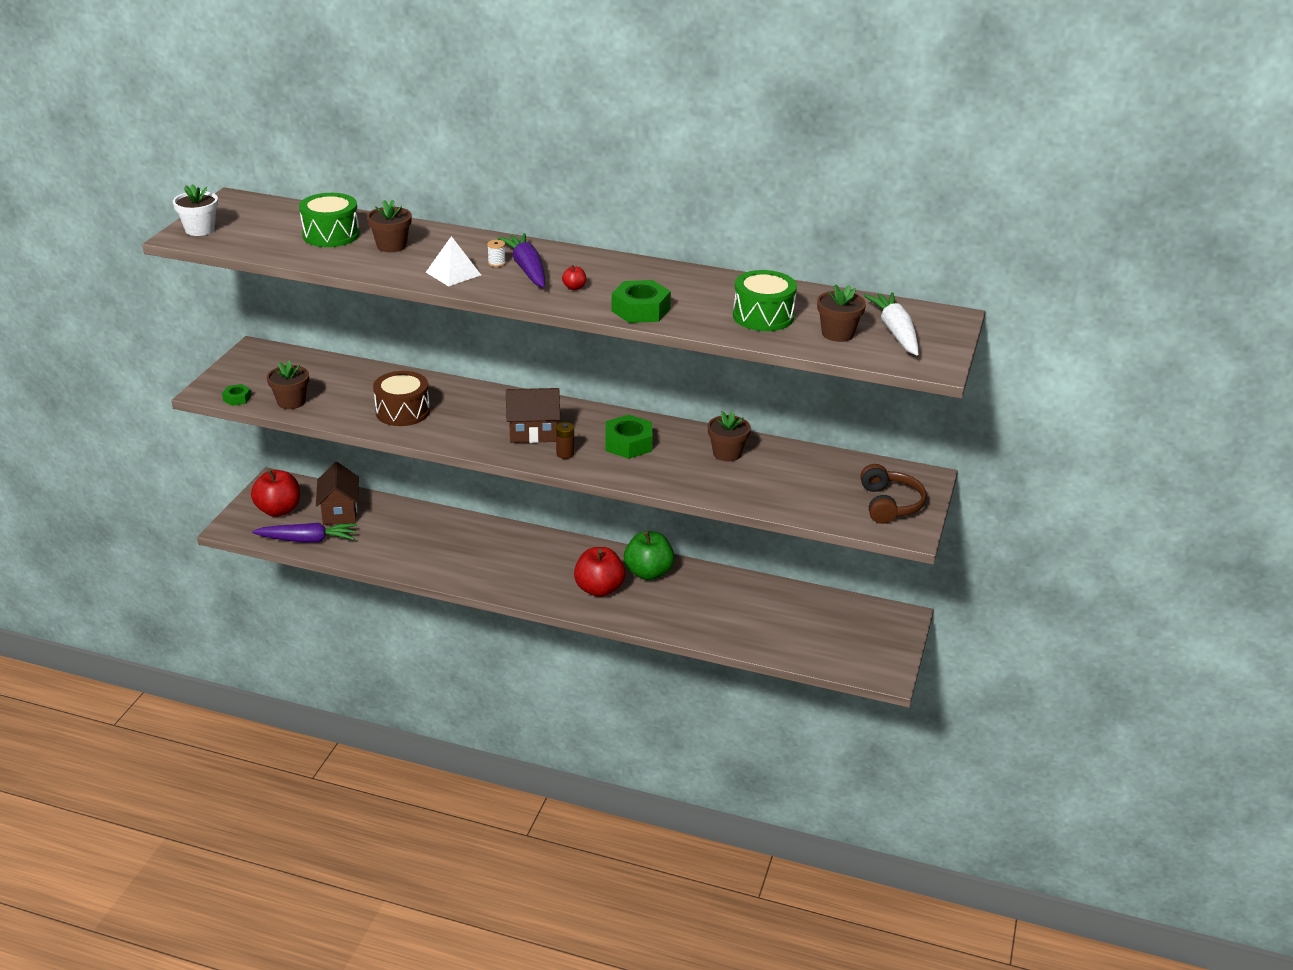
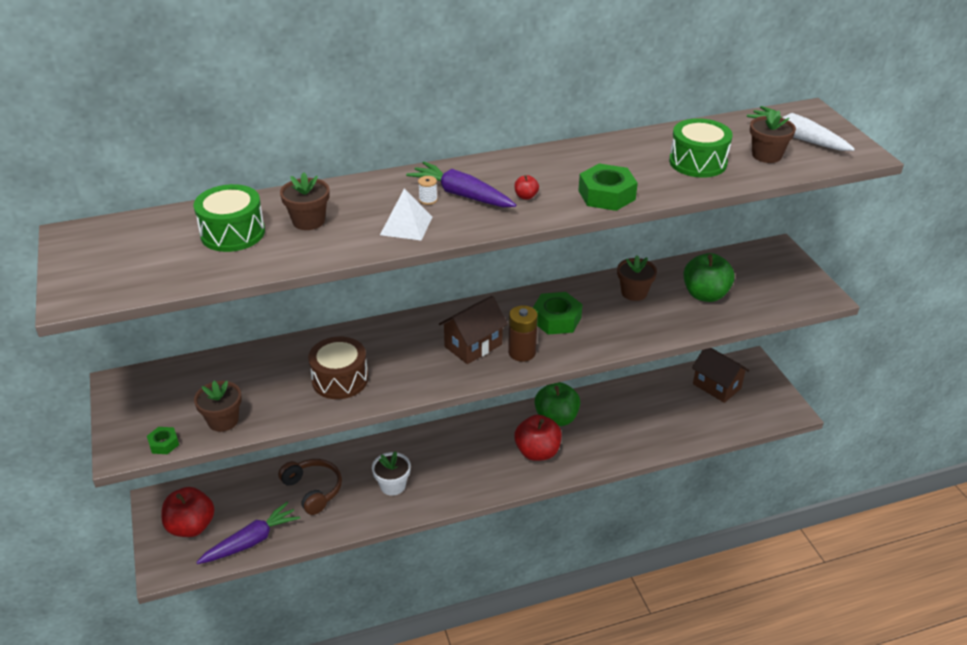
camera: 35 degrees left, 5 degrees up
(200, 229) = (82, 283): white flower pot -> white flower pot (392, 485)
(340, 512) = (251, 498): brown house -> brown house (716, 386)
(565, 454) = (522, 352): brown battery -> brown battery, size x1.59
(792, 482) = (705, 295): none -> green apple
(890, 504) = (785, 281): brown headphones -> brown headphones (313, 490)

